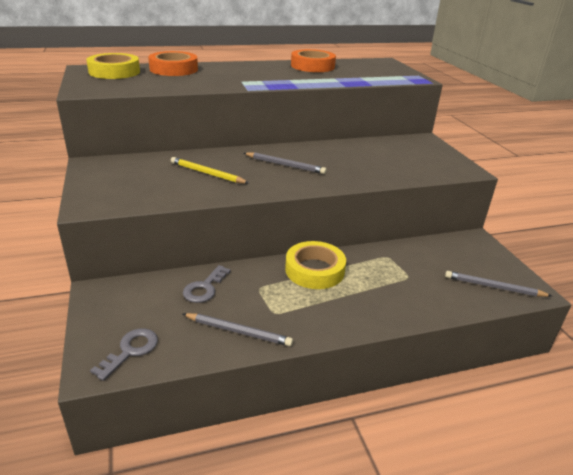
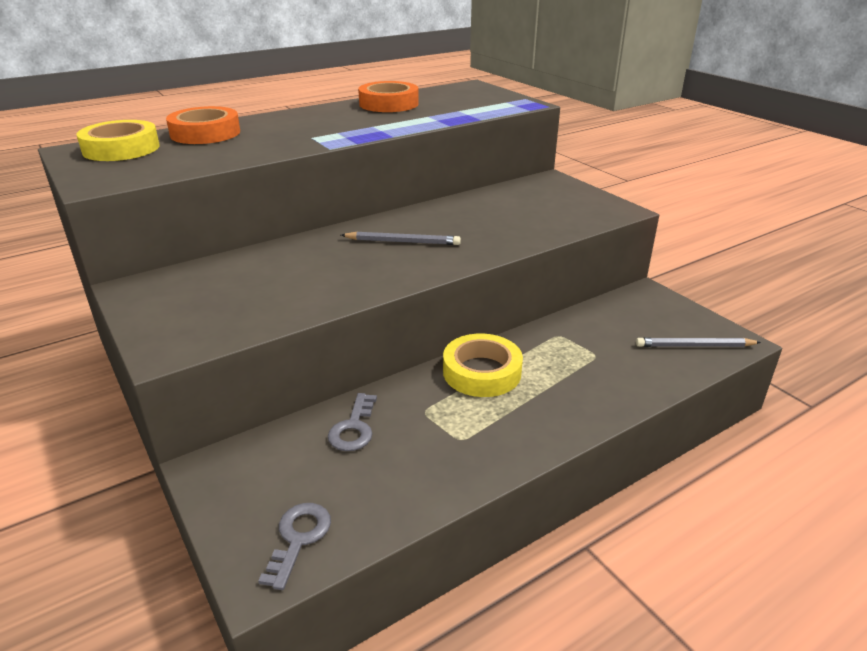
camera: 15 degrees left, 0 degrees up
(207, 173) = (307, 271): yellow pencil -> none
(238, 331) = (428, 475): grey pencil -> none

